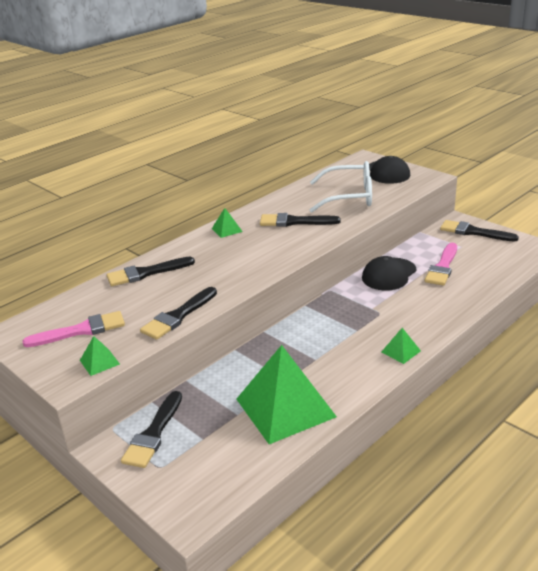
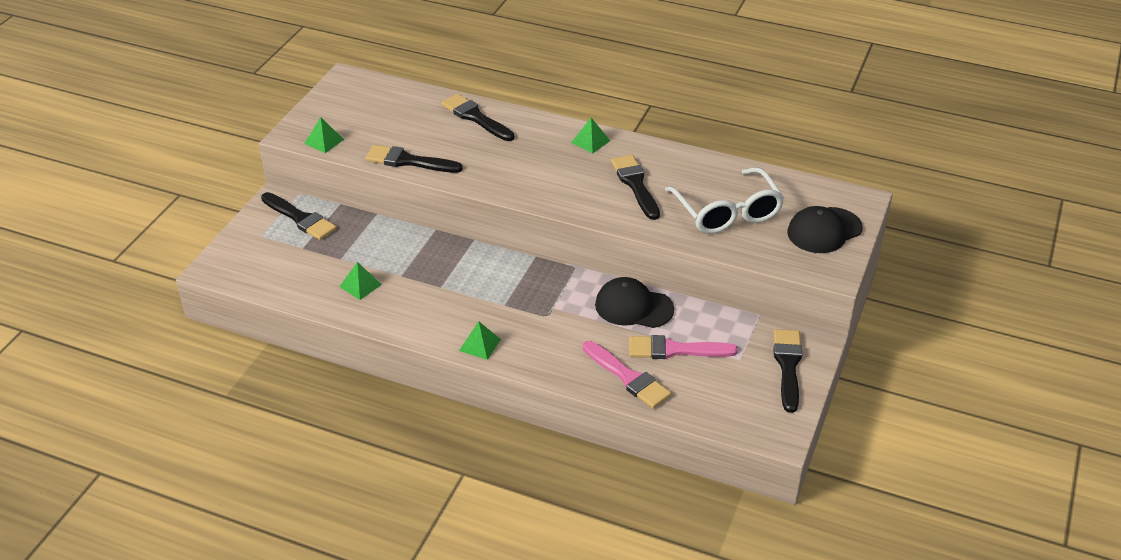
camera: 65 degrees right, 10 degrees up
(81, 330) = (365, 115): pink brush -> pink brush (628, 377)
(153, 433) = (300, 218): black brush -> black brush turned 135 degrees counterclockwise
(285, 407) = (360, 285): green pyramid -> green pyramid, size x0.41

